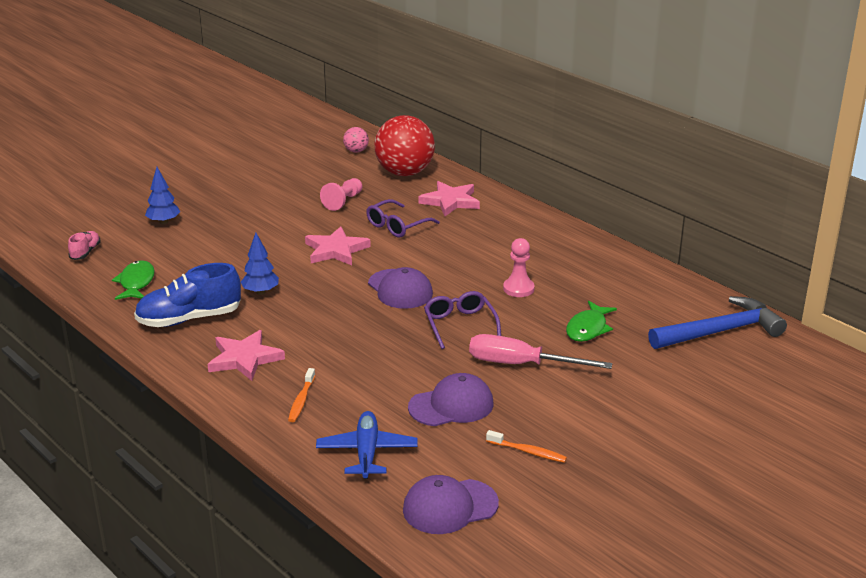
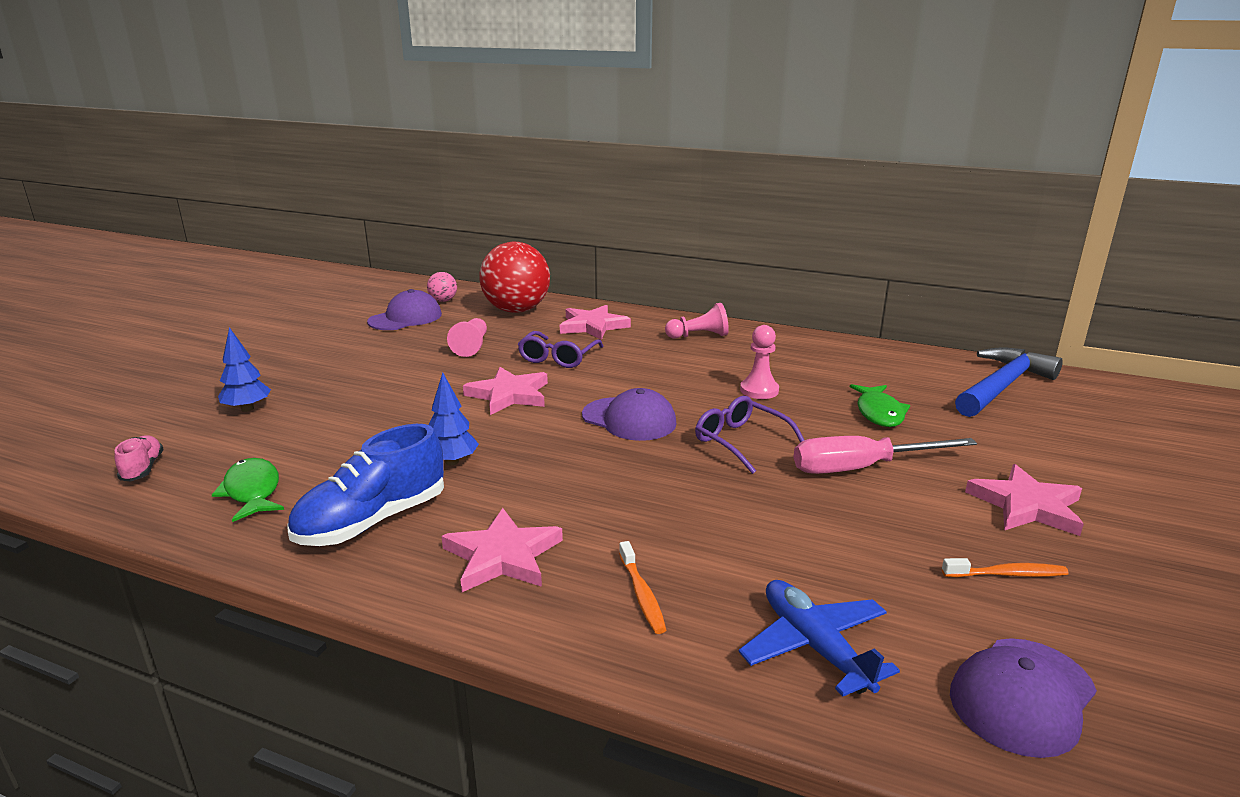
camera: 25 degrees left, 5 degrees down
(451, 405) = (844, 541): purple cap -> purple cap (405, 318)
(525, 229) = (699, 336): none -> pink pawn
(603, 419) = (1027, 505): none -> pink star

